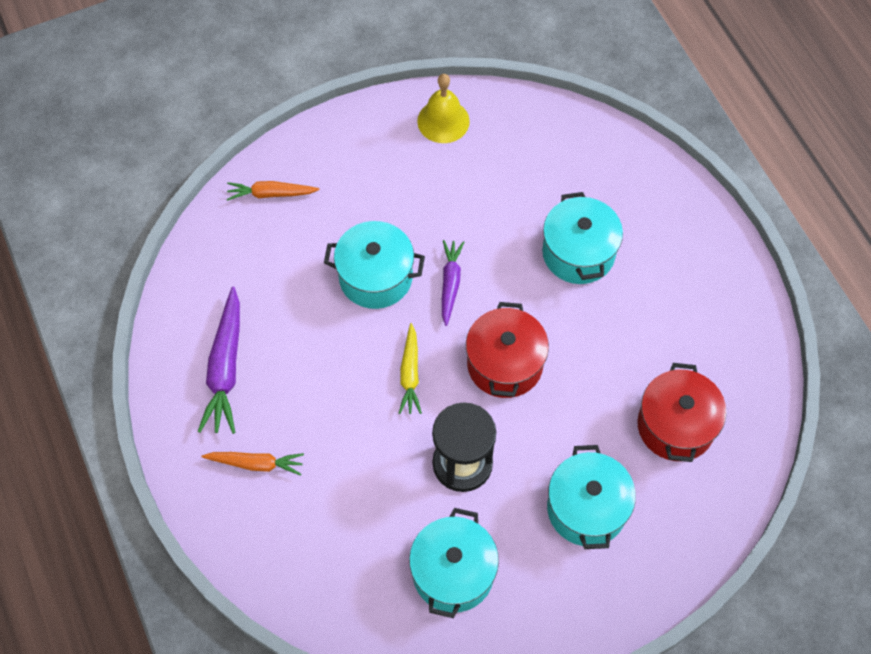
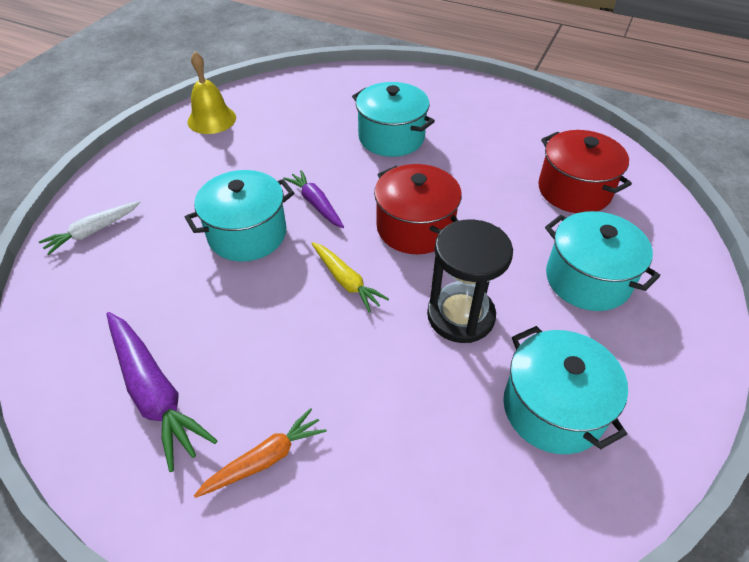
camera: 40 degrees left, 15 degrees down
(271, 194) = (93, 231): orange carrot -> white carrot

